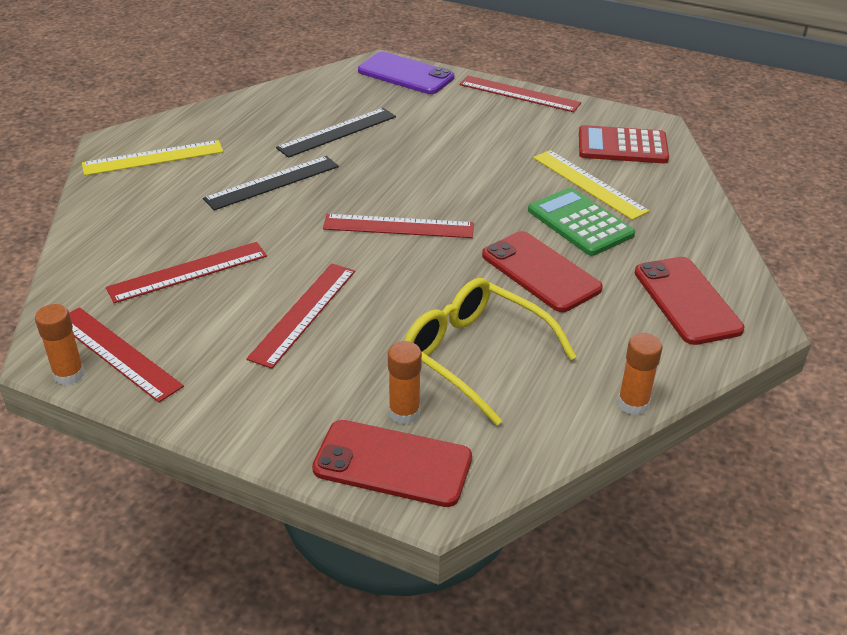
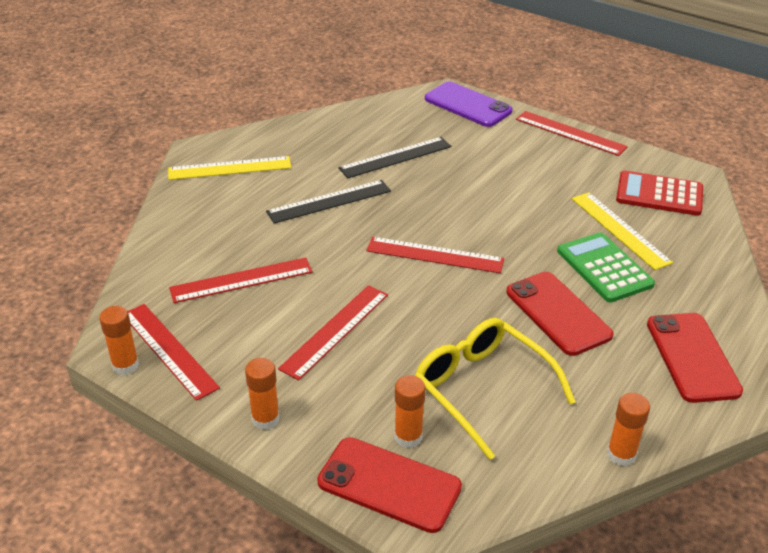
camera: 10 degrees right, 0 degrees up
(242, 412) = (265, 419): none -> orange glue stick

